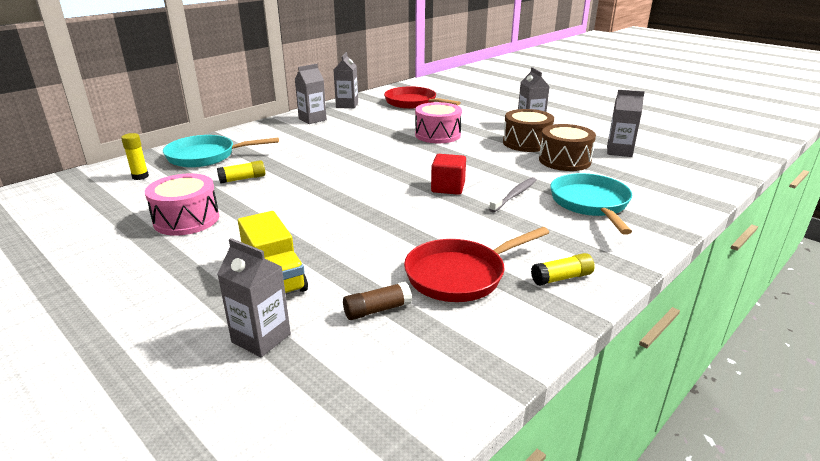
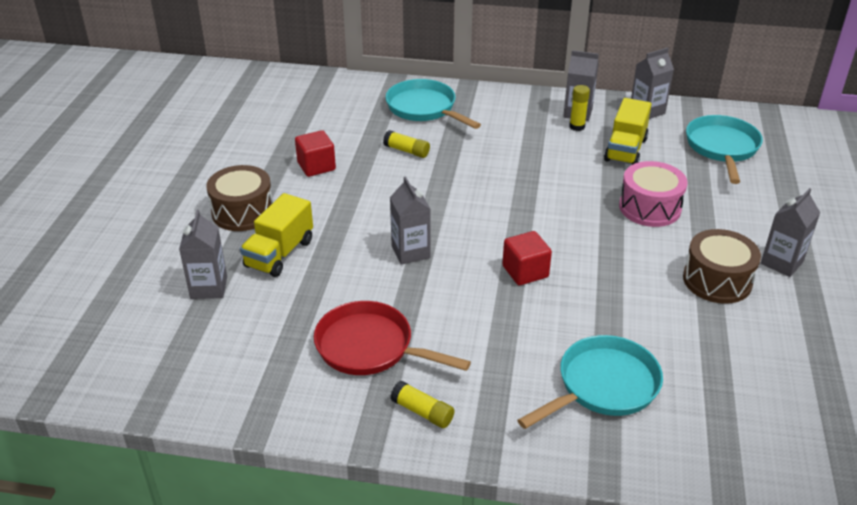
camera: 55 degrees right, 10 degrees up
(140, 176) = (355, 103): yellow glue stick -> yellow glue stick (577, 127)
(186, 219) = (316, 166): pink drum -> red cube
(373, 121) = (625, 150): none -> yellow truck
(377, 310) = (283, 324): brown glue stick -> none
(413, 103) = (722, 148): red pan -> turquoise pan
(514, 195) = (560, 323): grey toothbrush -> none
(564, 160) = (701, 329): brown drum -> brown drum (243, 212)
(619, 151) = (796, 367): grey carton -> grey carton (410, 252)

